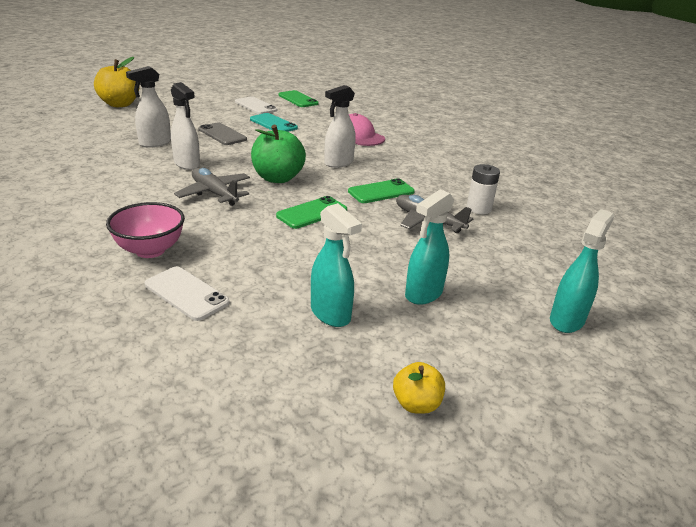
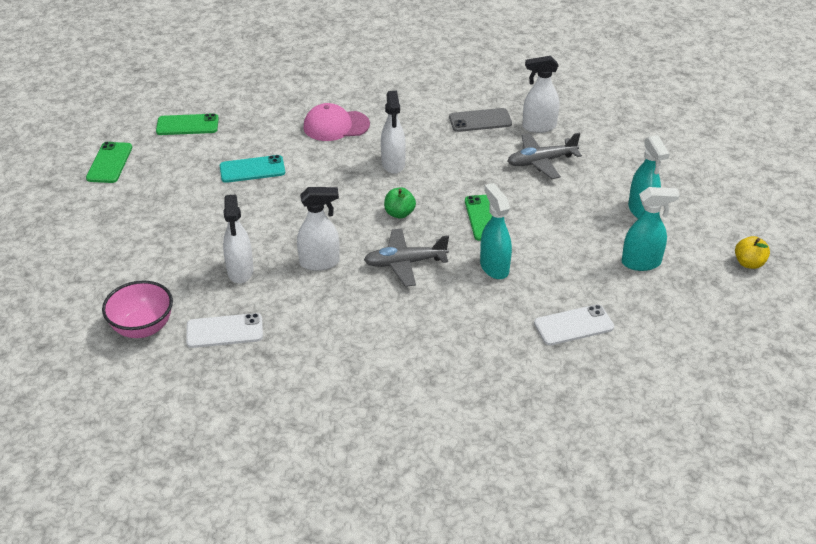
camera: 55 degrees left, 10 degrees up
(120, 104) = (73, 271): yellow apple -> none
(150, 250) = (492, 329): pink bowl -> pink bowl (143, 328)
(222, 134) = (254, 215): grey phone -> grey phone (480, 120)
(255, 106) = (182, 164): white phone -> white phone (224, 331)
(278, 178) = (399, 213): green apple -> green apple, size x0.55
(381, 192) = (472, 164): green phone -> green phone (109, 163)
(478, 208) = (538, 127): white battery -> white spray bottle
(567, 320) = (704, 165): turquoise spray bottle -> turquoise spray bottle (494, 267)

